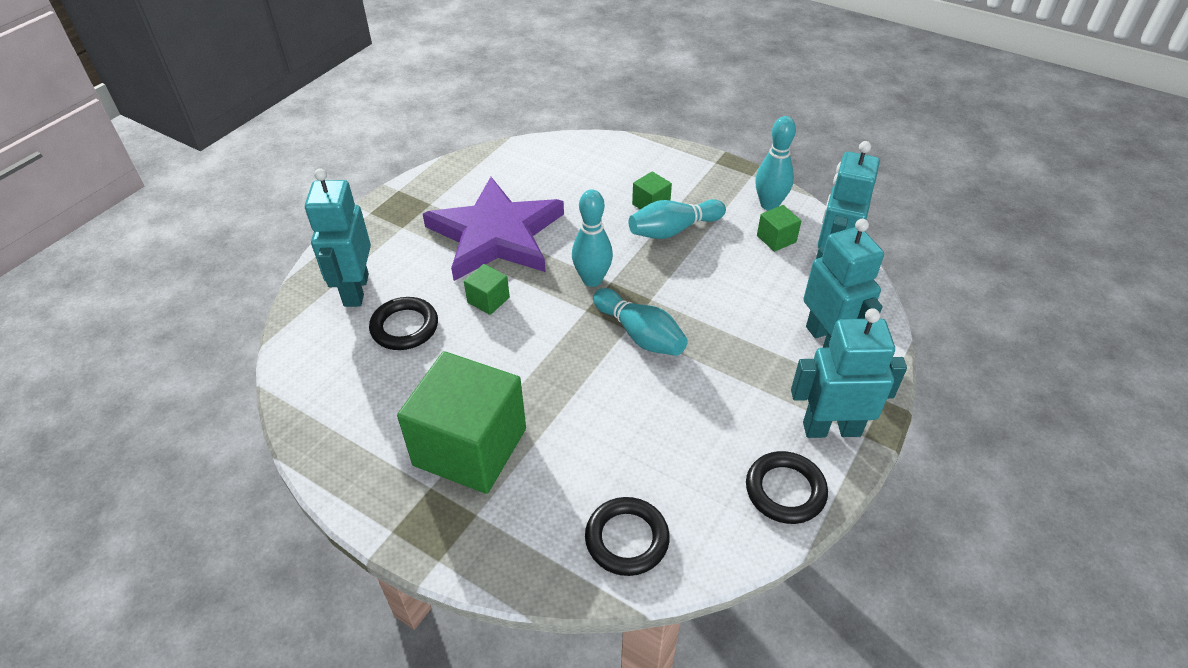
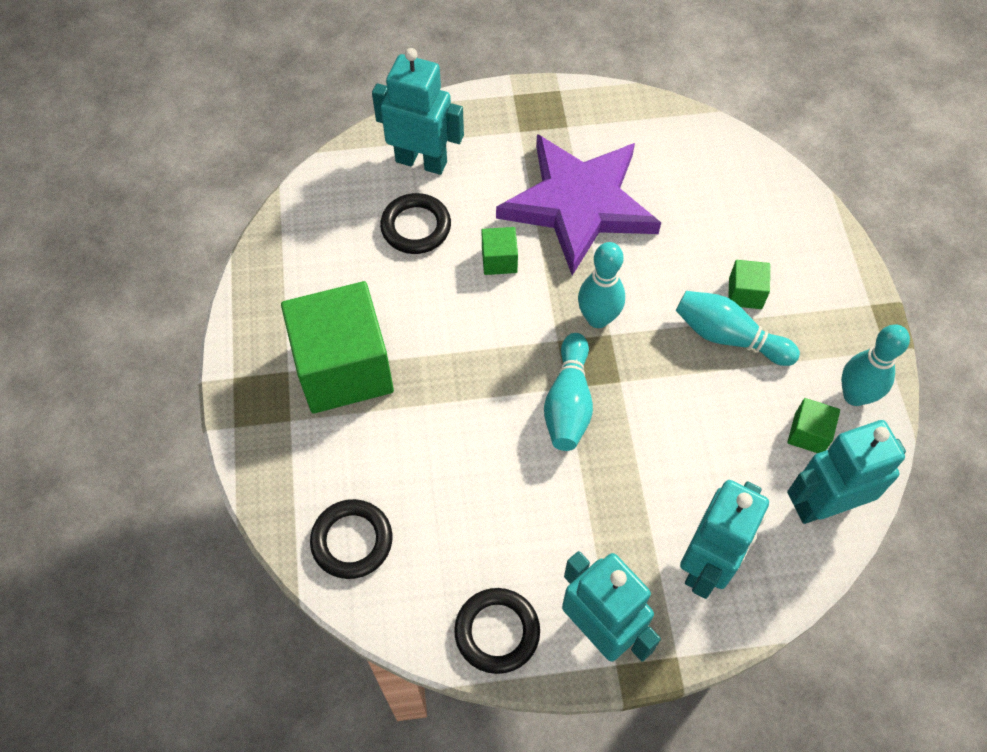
camera: 50 degrees right, 15 degrees up
(355, 290) = (421, 161): turquoise robot -> turquoise robot turned 60 degrees clockwise

